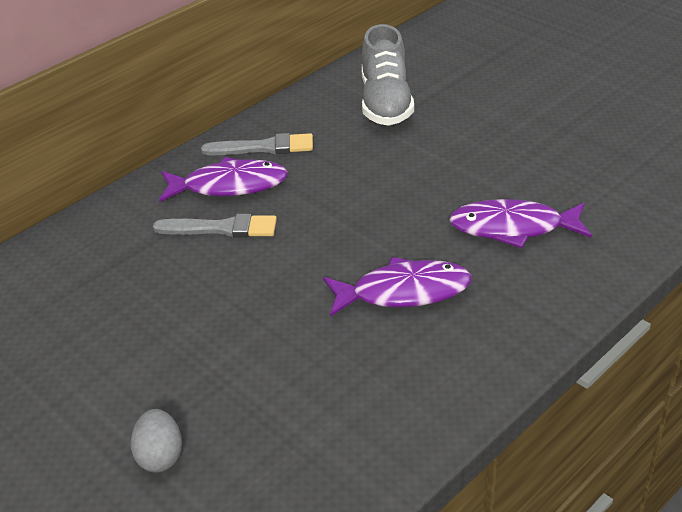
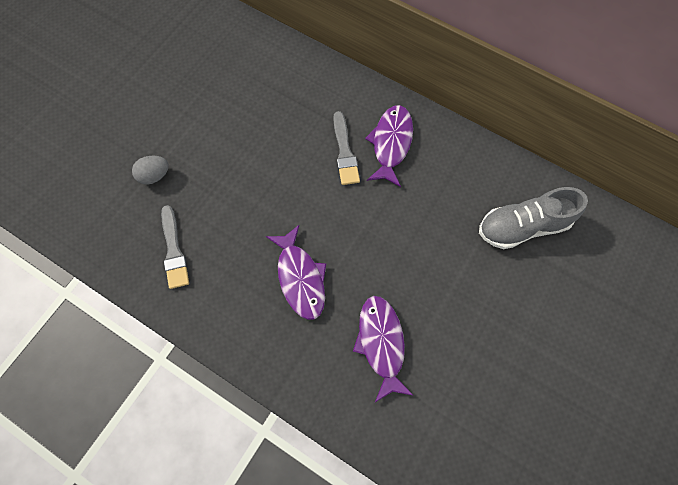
camera: 75 degrees right, 30 degrees up
(229, 185) = (391, 144): purple fish -> purple fish turned 150 degrees counterclockwise
(264, 147) = (440, 154): grey brush -> grey brush (174, 251)

